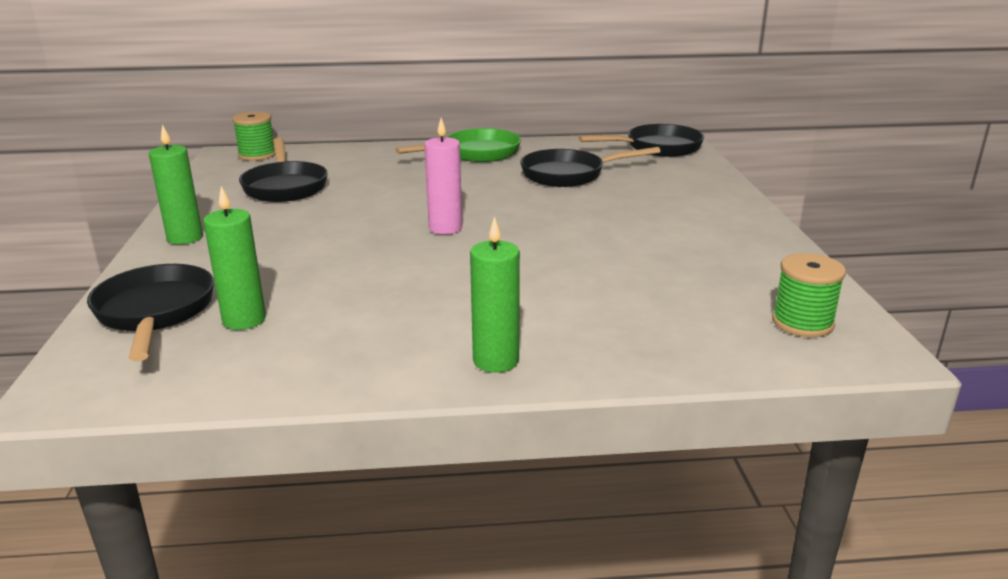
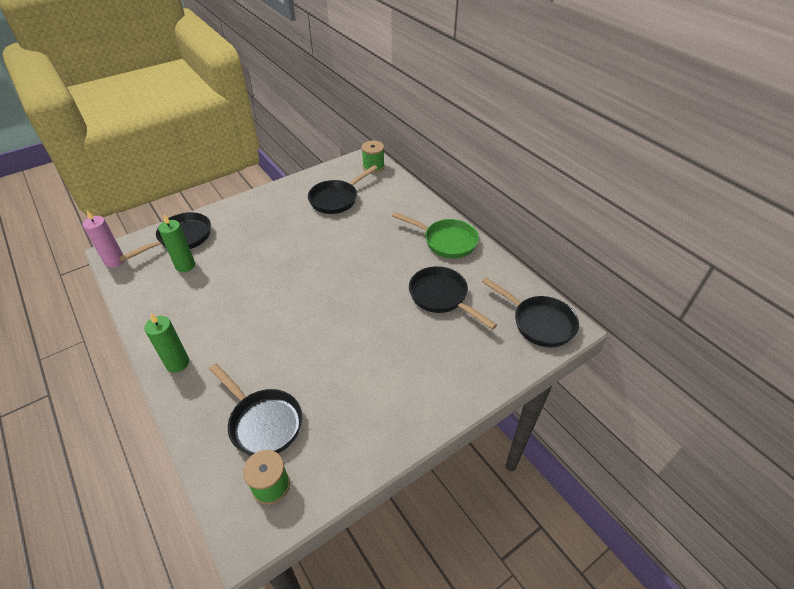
camera: 60 degrees right, 20 degrees up
(185, 238) = (256, 204): green candle -> none
(445, 228) = (318, 280): pink candle -> pink candle (115, 261)
(686, 310) = (263, 422): none -> black pan

